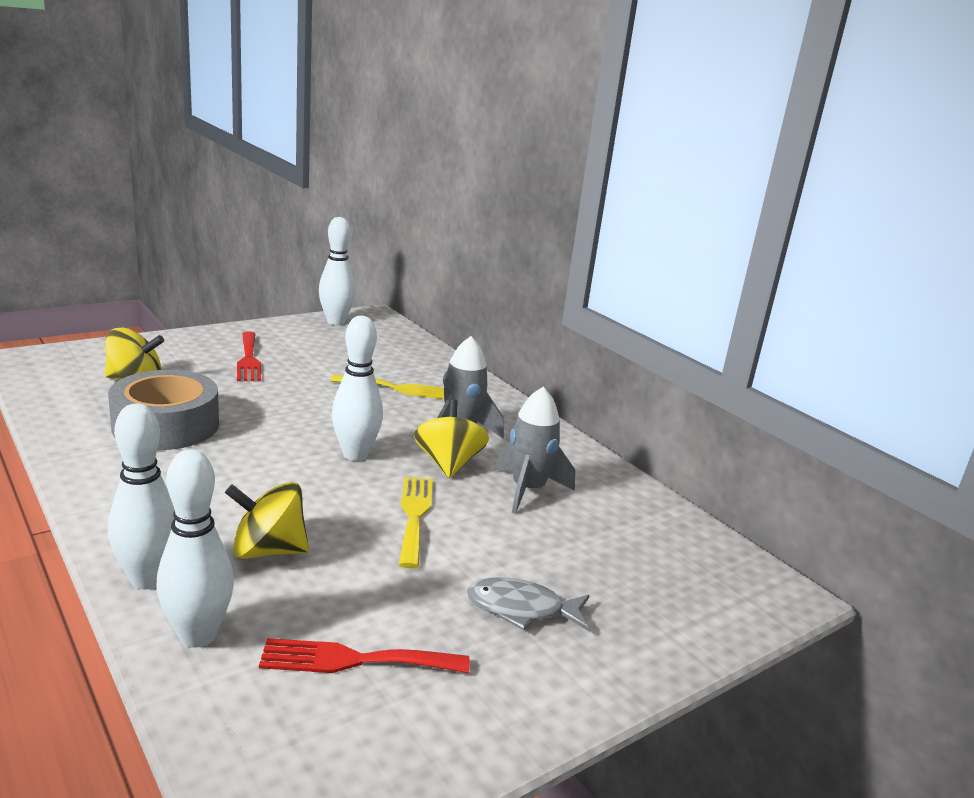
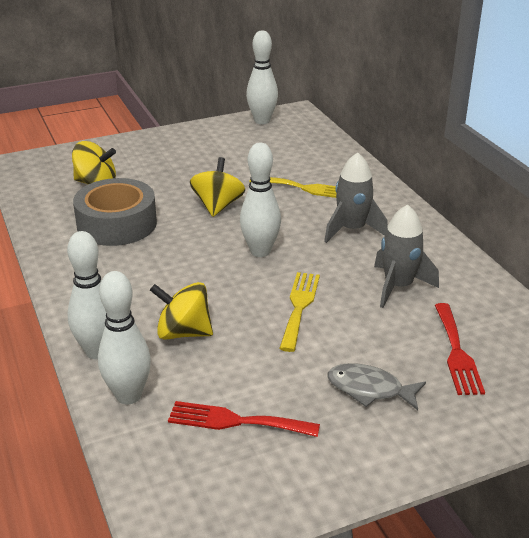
camera: 15 degrees right, 10 degrees up
(248, 359) = (185, 161): red fork -> red fork (457, 353)
(448, 464) = (335, 261): yellow spinning top -> yellow spinning top (218, 206)

